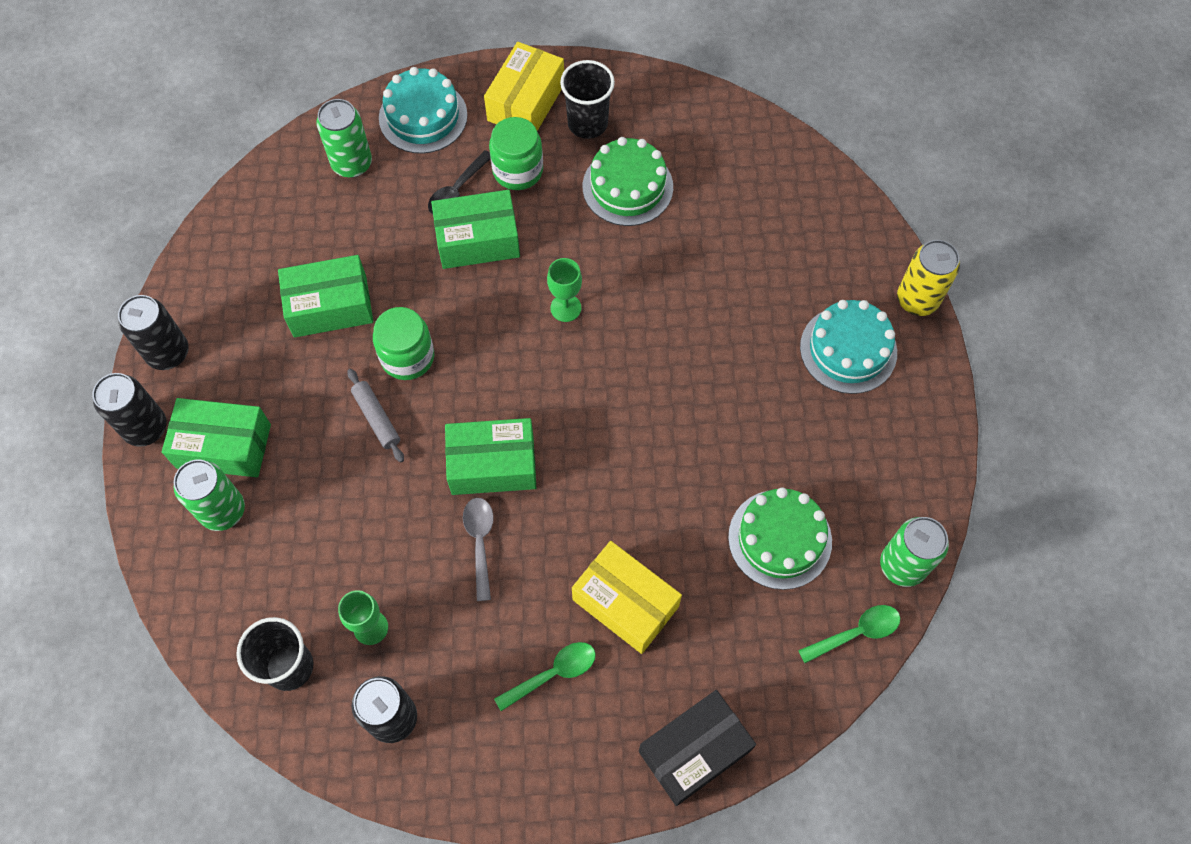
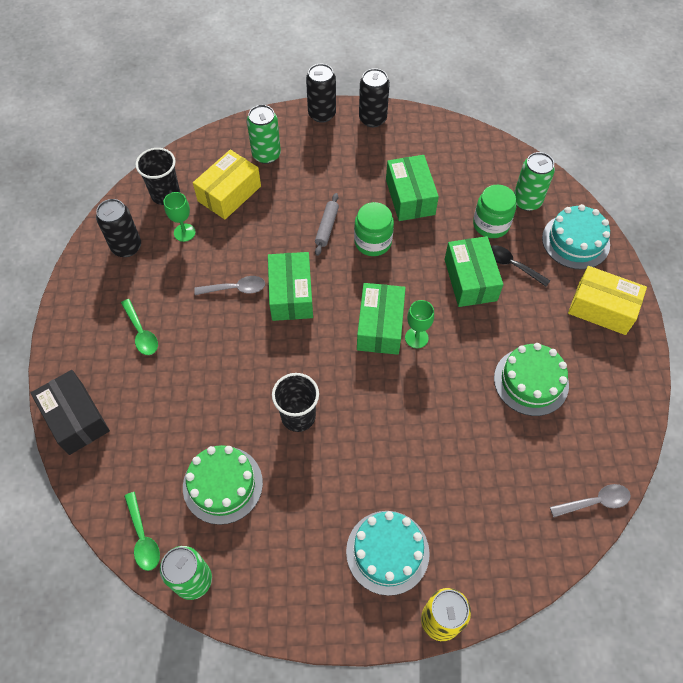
camera: 90 degrees right, 5 degrees down
(224, 446) = (309, 151): green box -> green box (380, 326)
(376, 418) = (326, 227): grey rolling pin -> grey rolling pin turned 45 degrees counterclockwise
(518, 170) = (535, 304): green jar -> green jar (491, 224)
(587, 123) = (589, 352): black cup -> black cup (298, 416)
(625, 603) = (184, 376): yellow box -> yellow box (229, 193)
(774, 142) = (595, 502): none -> grey spoon

